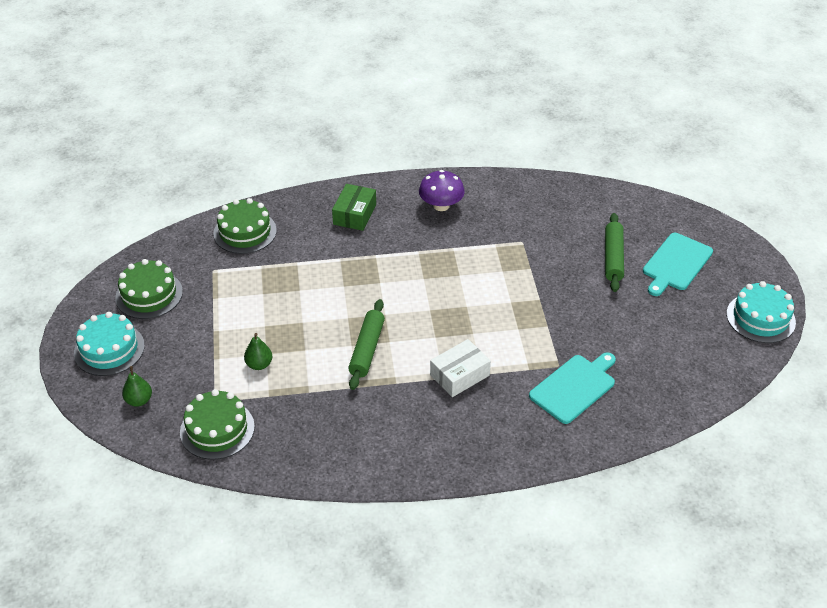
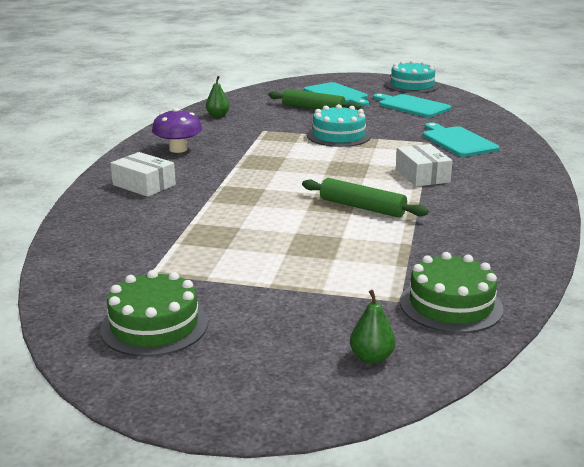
camera: 70 degrees left, 20 degrees down
(109, 349) = (246, 373): turquoise cake -> turquoise cake (338, 136)
(245, 232) = (101, 244): green cake -> none
(259, 364) = (350, 265): green pear -> green pear (218, 116)
(354, 214) = (144, 185): green box -> white box
(676, 331) = (412, 106): none -> turquoise cutting board

